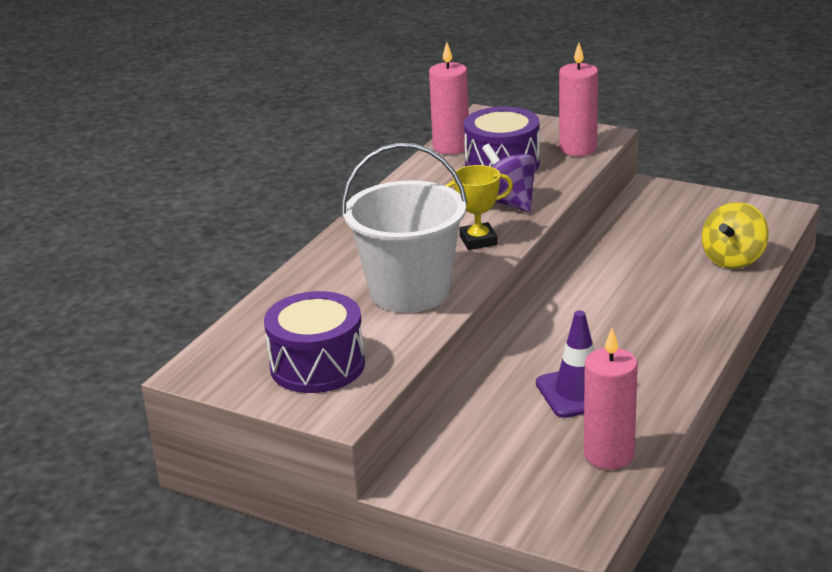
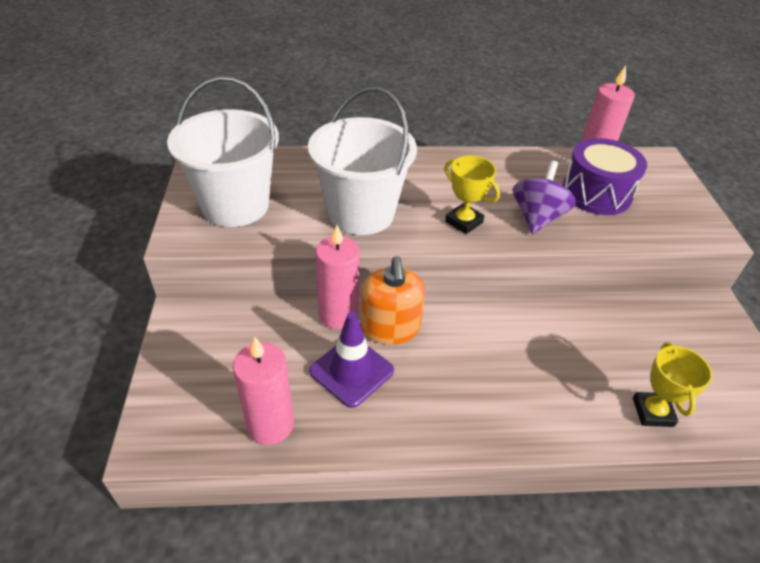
camera: 55 degrees right, 15 degrees up
(317, 365) = (235, 205): purple drum -> white bucket
(541, 355) = (390, 328): none -> orange soap dispenser
(578, 149) = (670, 226): pink candle -> pink candle (338, 315)
(733, 259) = (652, 412): yellow spinning top -> yellow trophy

